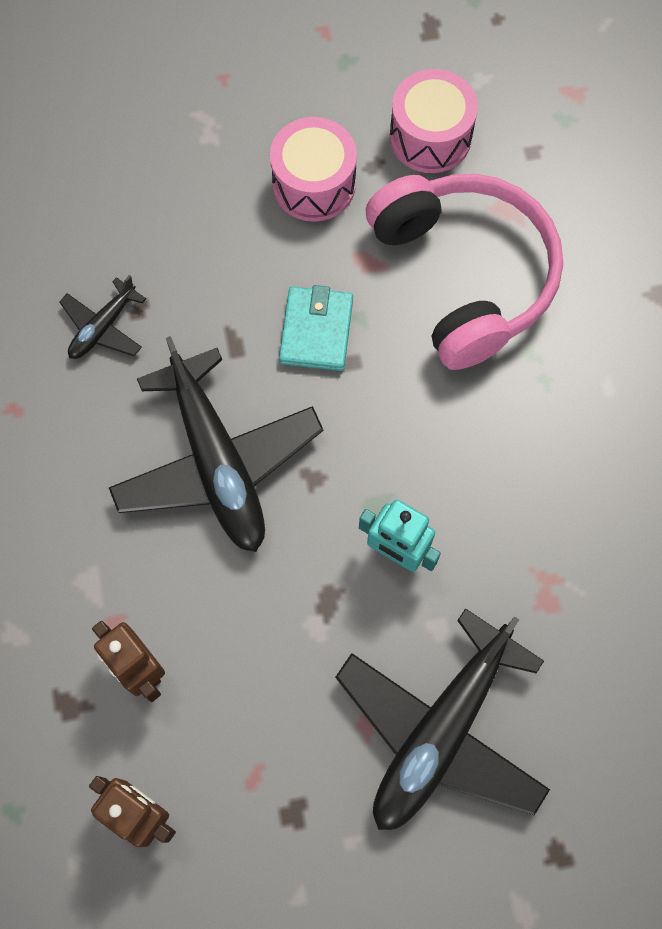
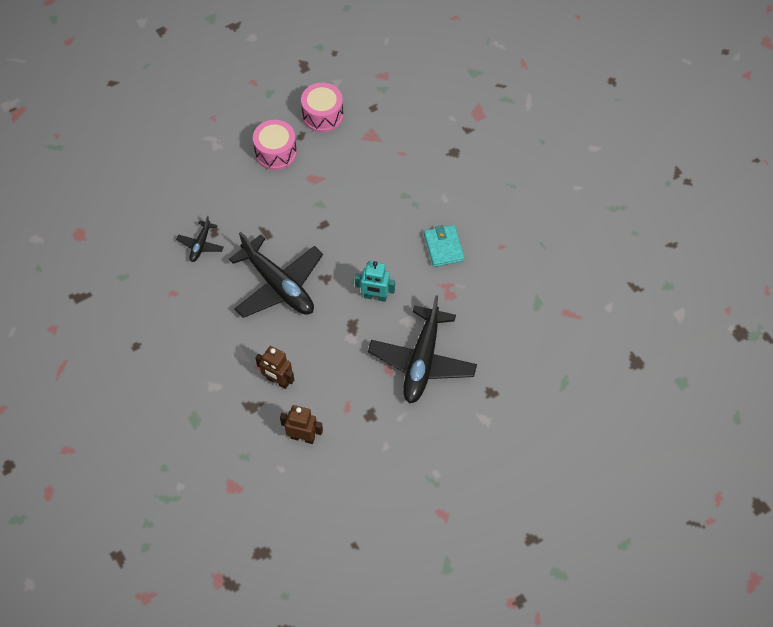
camera: 20 degrees left, 10 degrees down
(316, 331) = (302, 216): turquoise wallet -> turquoise wallet (443, 247)
(464, 275) = (361, 171): pink headphones -> none

